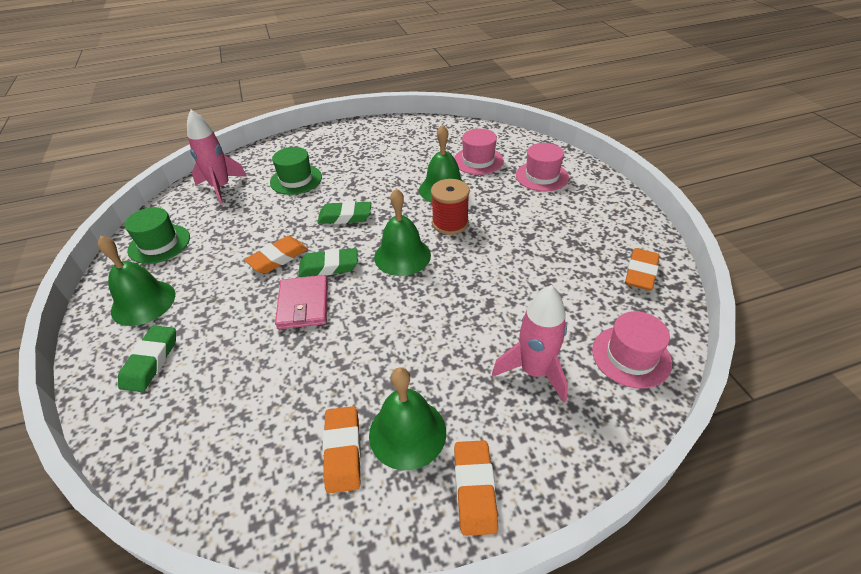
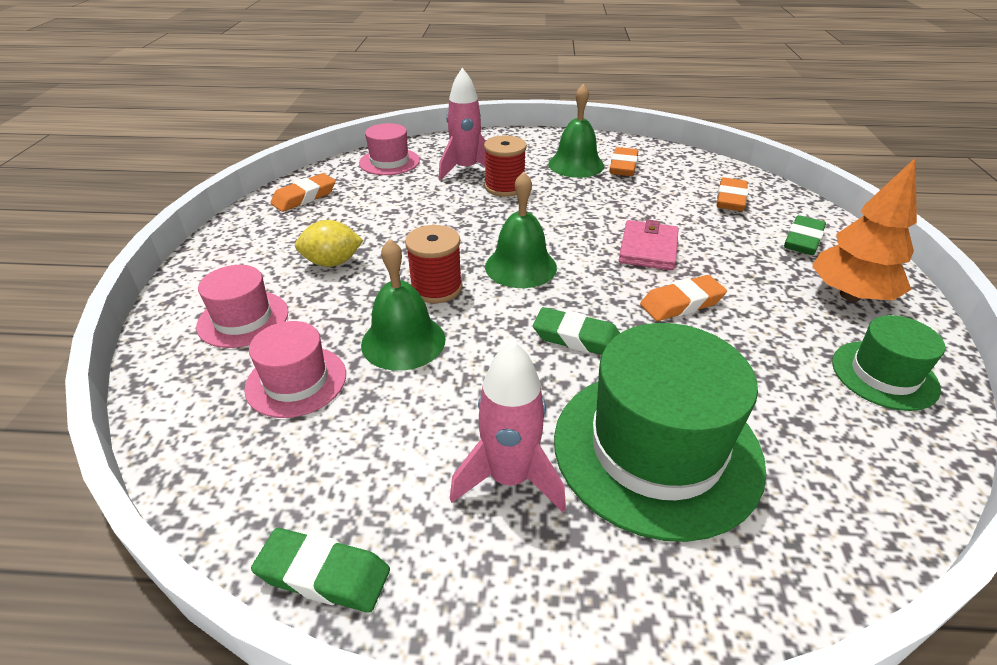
camera: 160 degrees left, 5 degrees down
(143, 302) = (850, 295): green bell -> orange tree
(221, 188) = (824, 479): pink rocket -> pink rocket (510, 478)
(296, 180) = (656, 449): green hat -> green hat, size x1.87
(329, 266) = (614, 277): green eraser -> green eraser (324, 575)
(470, 351) = (504, 187): none -> red spool
(474, 489) = (546, 142): orange eraser -> orange eraser (730, 199)
(537, 221) = (332, 262): none -> yellow lemon

